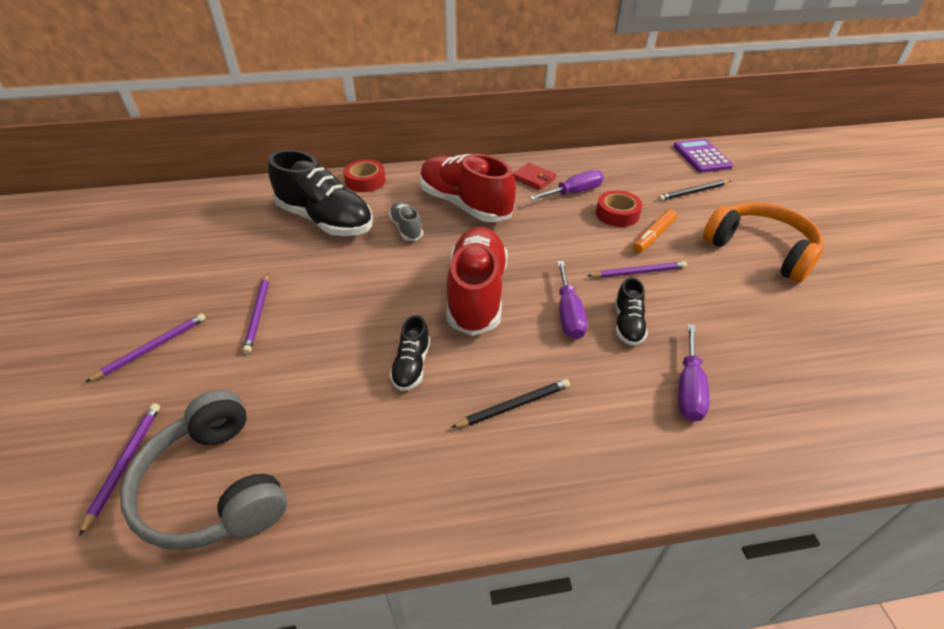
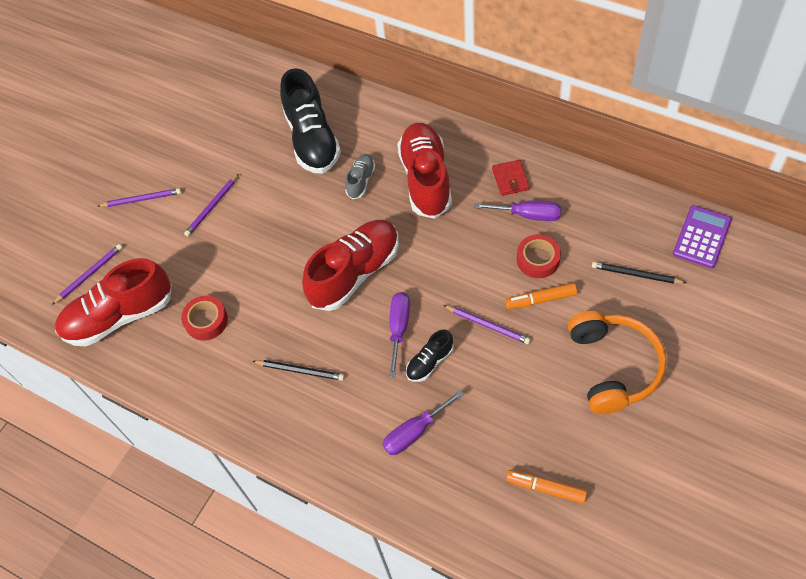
camera: 45 degrees right, 15 degrees up
(214, 487) = (119, 316): grey headphones -> red shoe
(365, 181) = (373, 108): red tape -> red tape (206, 321)
(411, 365) = (268, 304): black shoe -> none
(568, 314) = (399, 328): purple screwdriver -> purple screwdriver turned 150 degrees clockwise
(844, 361) = (546, 488): none -> orange marker

